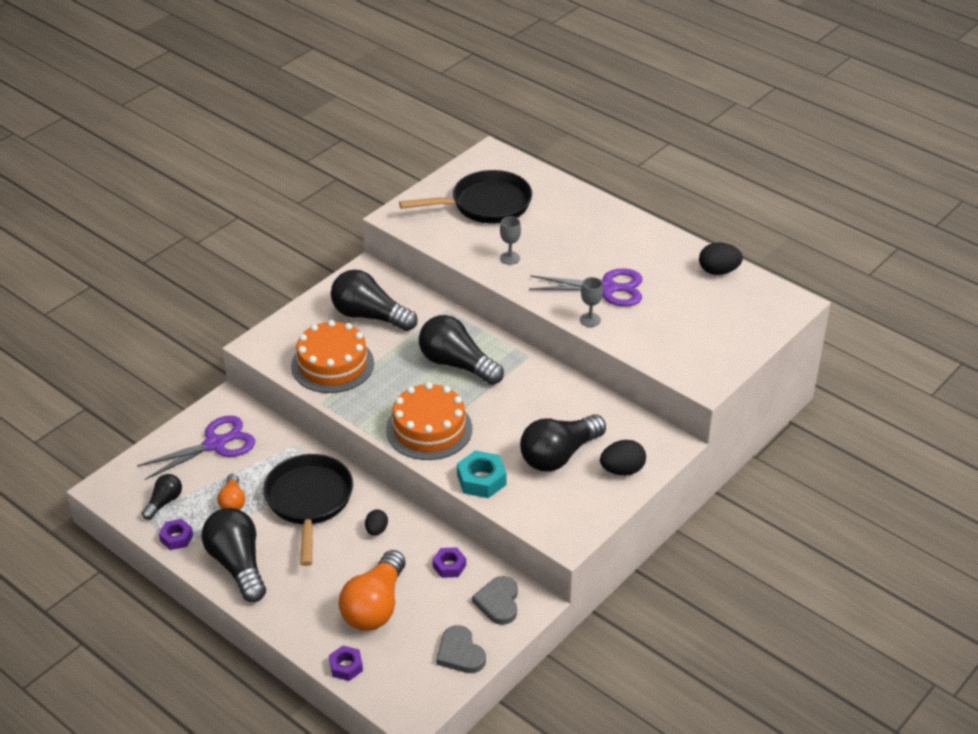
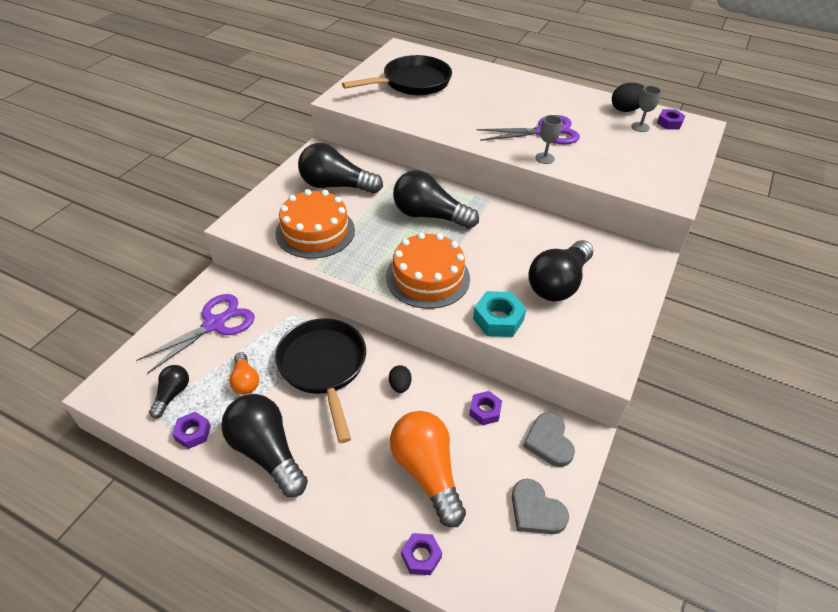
camera: 15 degrees left, 5 degrees up
(375, 606) = (427, 472): orange light bulb -> orange light bulb turned 150 degrees clockwise
(510, 258) = (451, 119): grey goblet -> grey goblet (640, 127)
(622, 470) = (621, 288): black egg -> none
(759, 295) = (669, 123): none -> purple nut

